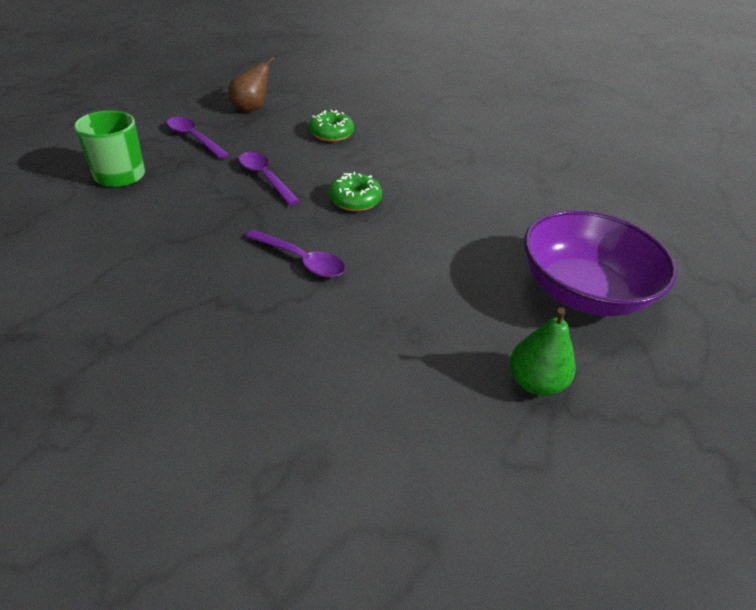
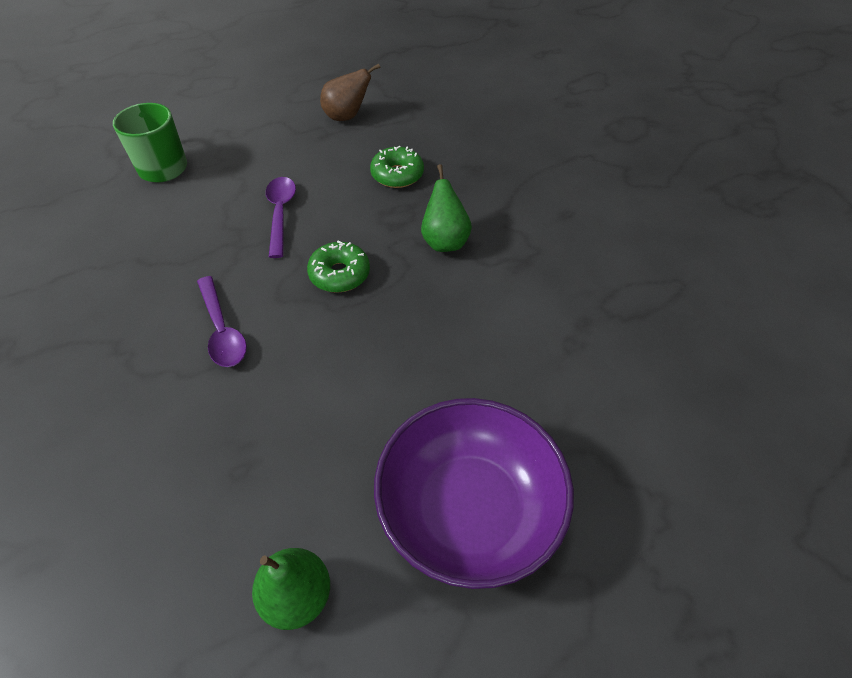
camera: 35 degrees right, 10 degrees up
(194, 138) = (261, 141): purple spoon -> none
(408, 161) = (444, 241): none -> green pear

